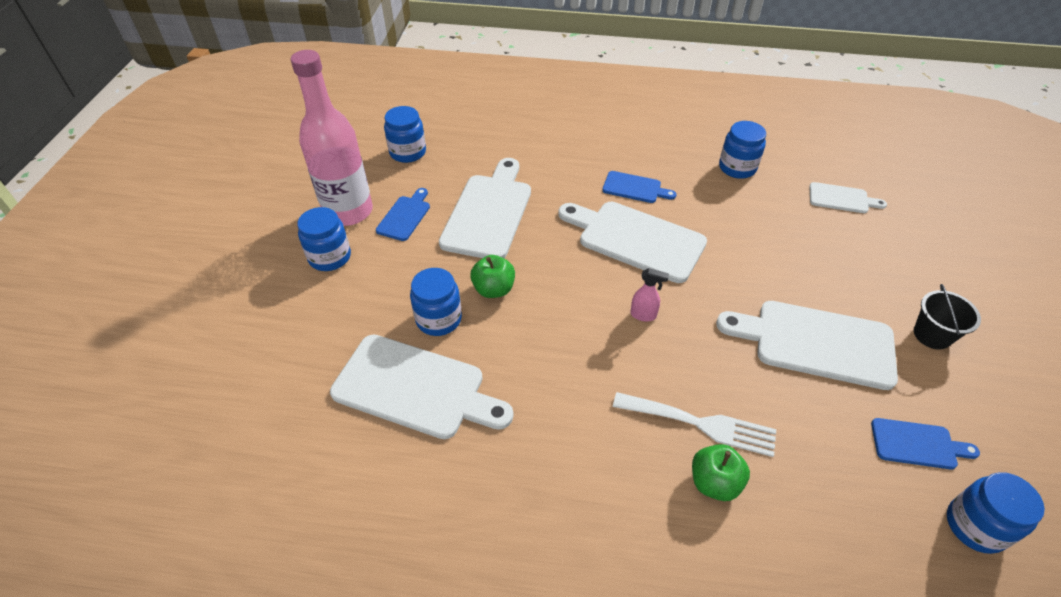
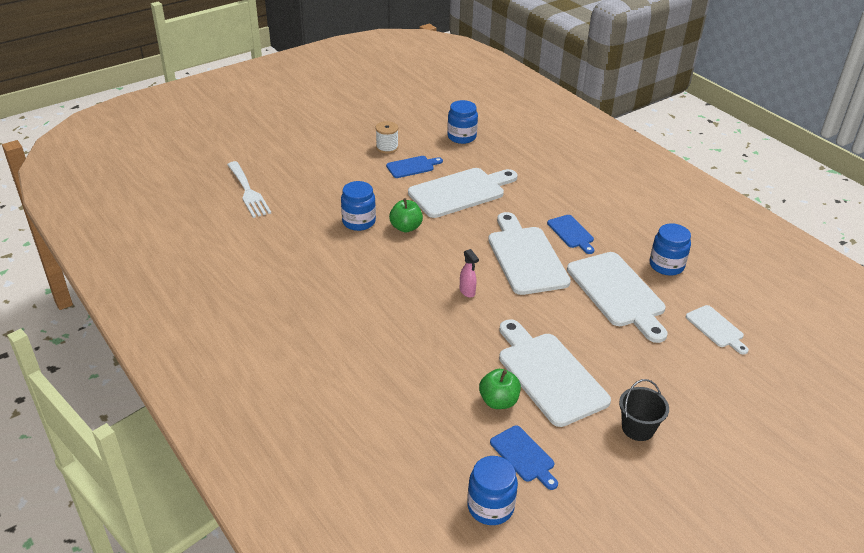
camera: 45 degrees right, 10 degrees down
(330, 257) = (348, 162): blue jar -> none
(348, 211) = (387, 147): pink bottle -> white spool
(415, 388) = (306, 241): white cutting board -> white cutting board (617, 293)
(701, 424) = (416, 354): white fork -> white fork (248, 192)
(714, 482) = (382, 378): green apple -> green apple (498, 401)

